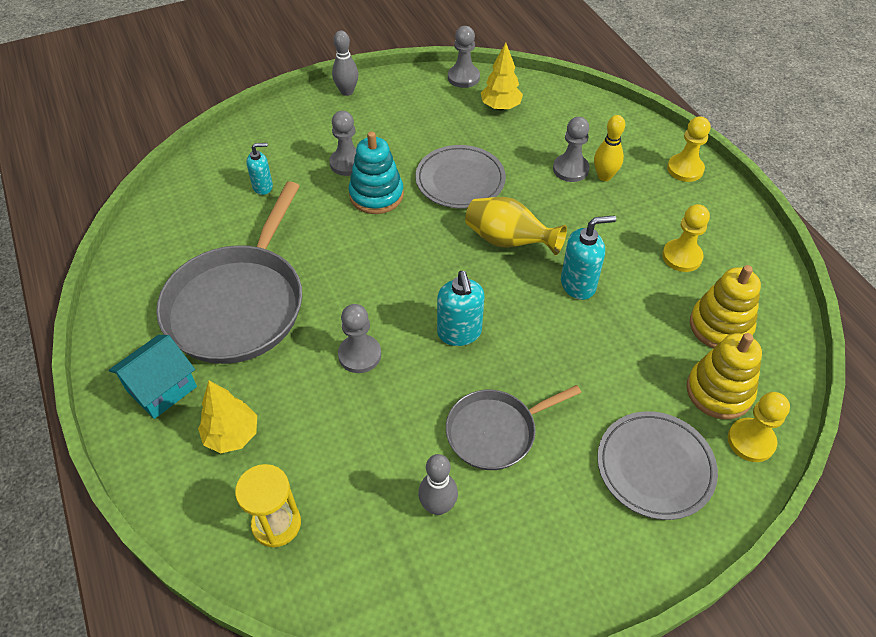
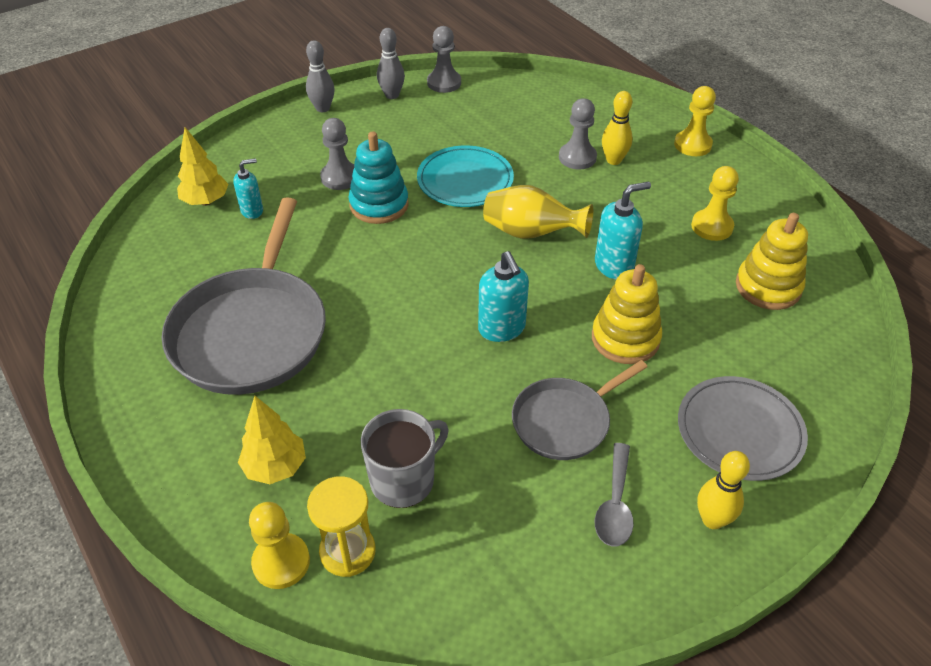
camera: 10 degrees left, 5 degrees down
(161, 388) = (183, 430): turquoise house -> none
(339, 465) = (404, 480): none -> grey mug
(359, 355) = (399, 365): grey pawn -> none
(438, 506) = (522, 505): grey bowling pin -> grey bowling pin (392, 95)
(460, 180) = (465, 180): grey plate -> turquoise plate
(500, 107) = (490, 106): yellow tree -> yellow tree (206, 201)
(521, 519) = (615, 504): none -> grey spoon
(607, 549) = (712, 520): none -> yellow bowling pin
(719, 391) = (784, 349): yellow stacking toy -> yellow stacking toy (625, 338)
(751, 441) = (828, 392): yellow pawn -> yellow pawn (281, 562)

